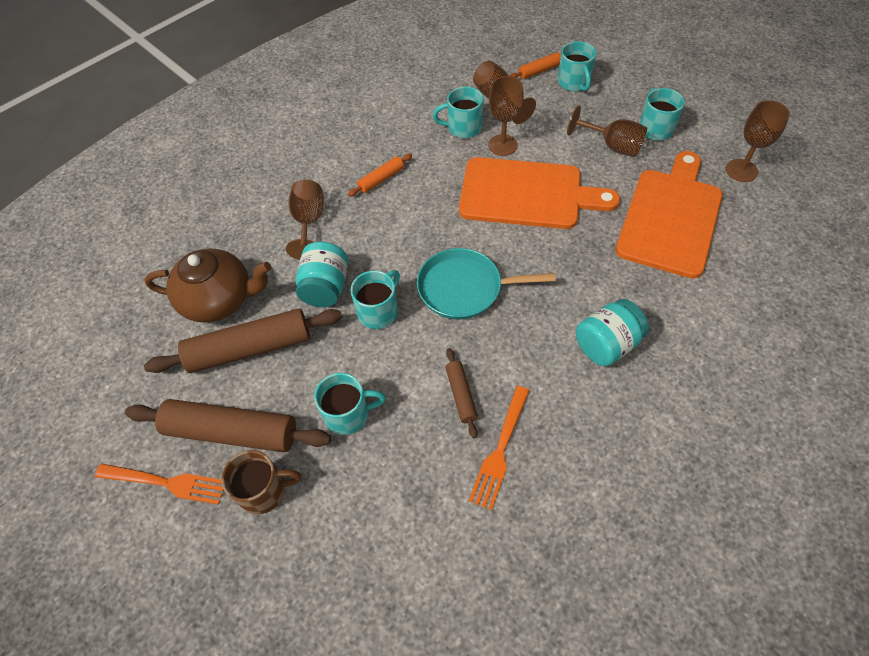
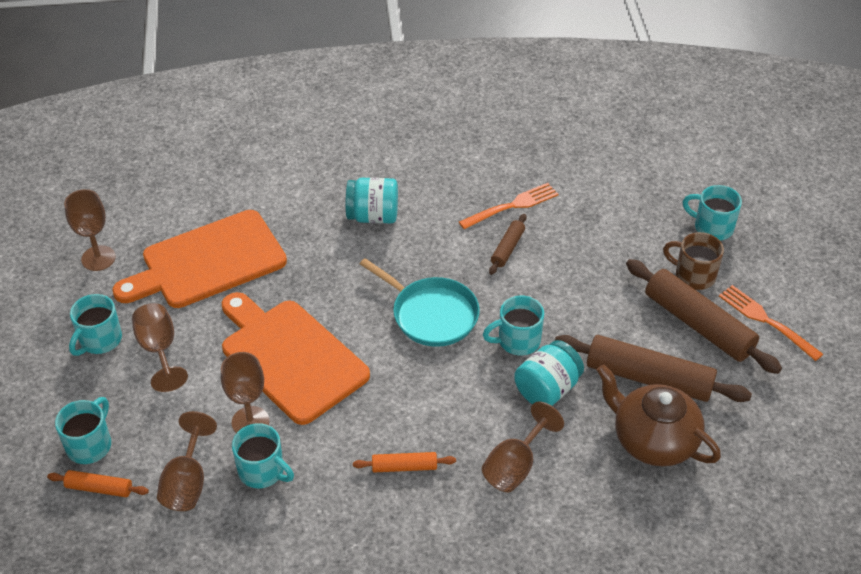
camera: 145 degrees left, 10 degrees down
(348, 414) = (600, 285): turquoise mug -> turquoise mug (712, 227)

